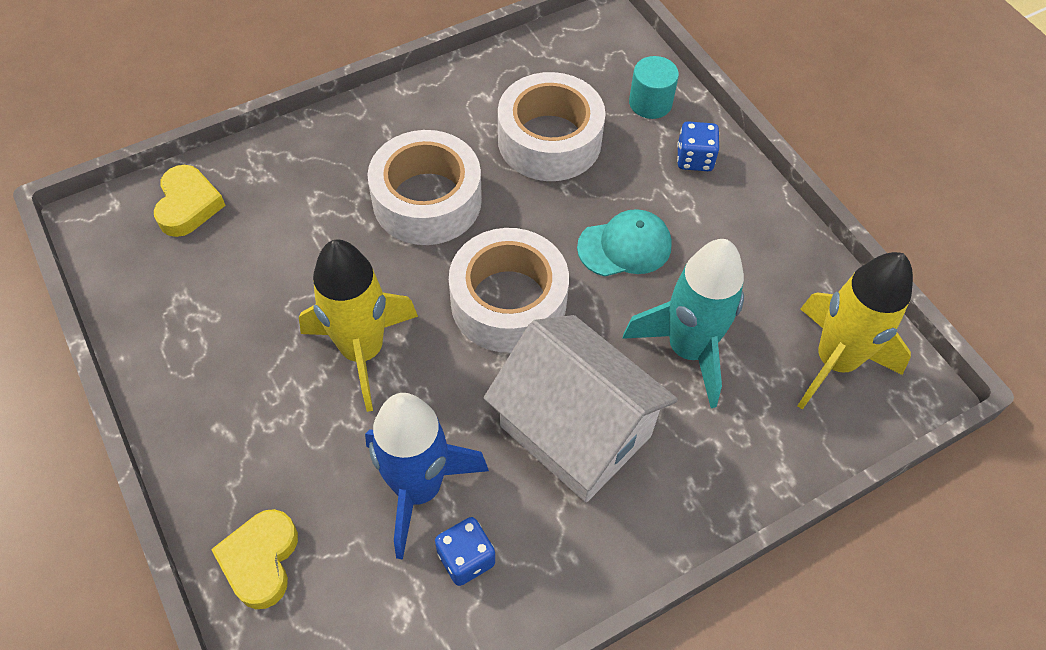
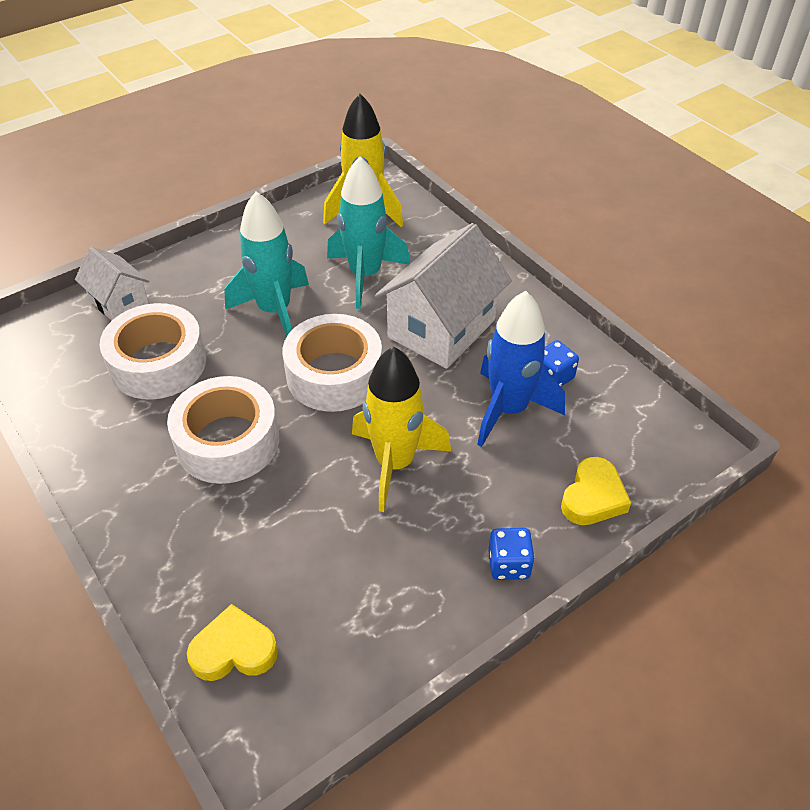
camera: 95 degrees left, 10 degrees down
(261, 560) = (593, 497): yellow heart -> yellow heart turned 60 degrees counterclockwise
(625, 246) = (275, 311): turquoise cap -> turquoise rocket
(650, 103) = (119, 302): turquoise cylinder -> white house
(694, 159) = (185, 276): blue dice -> blue dice (508, 564)

